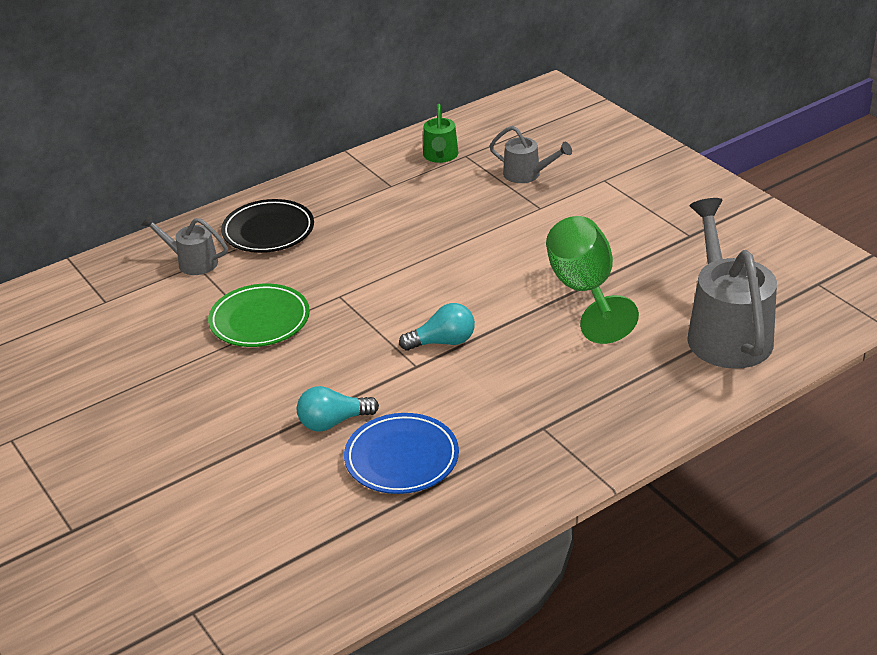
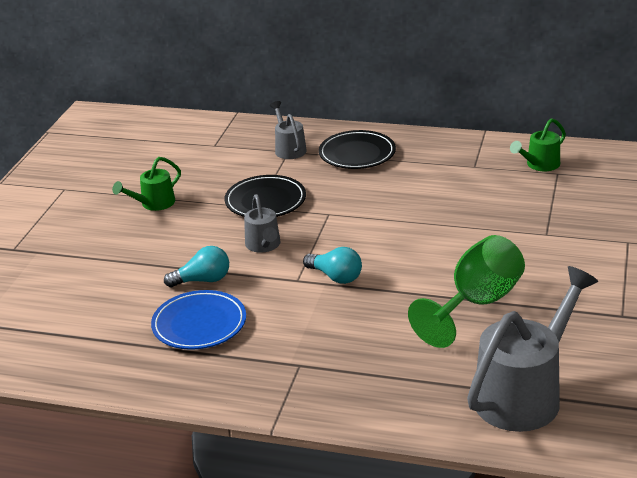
camera: 50 degrees right, 5 degrees down
(147, 391) = (153, 204): none -> green watering can
(259, 320) = (265, 201): green plate -> black plate
(333, 422) = (203, 280): turquoise light bulb -> turquoise light bulb turned 135 degrees clockwise
(527, 174) = (578, 208): grey watering can -> grey watering can (264, 246)

